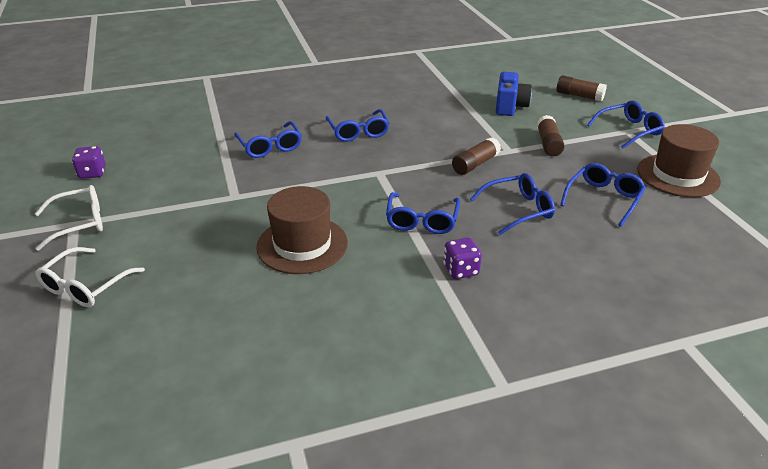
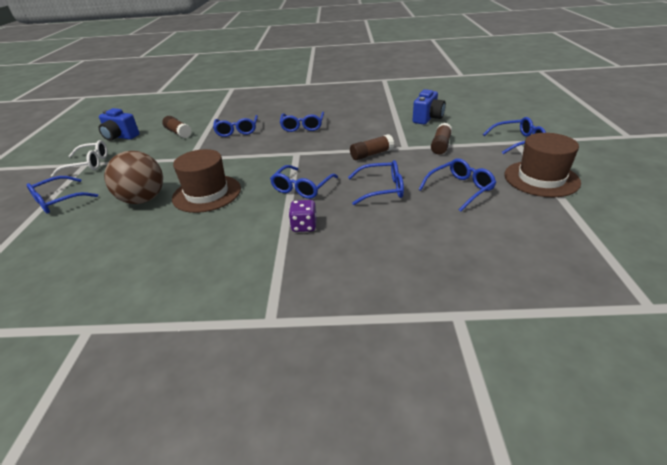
camera: 20 degrees right, 0 degrees up
(85, 287) = (57, 201): white glasses -> blue glasses
(92, 173) = (120, 137): purple dice -> blue camera
(218, 266) = (143, 199): none -> brown ball
(579, 96) = (490, 114): brown glue stick -> brown glue stick (178, 133)

